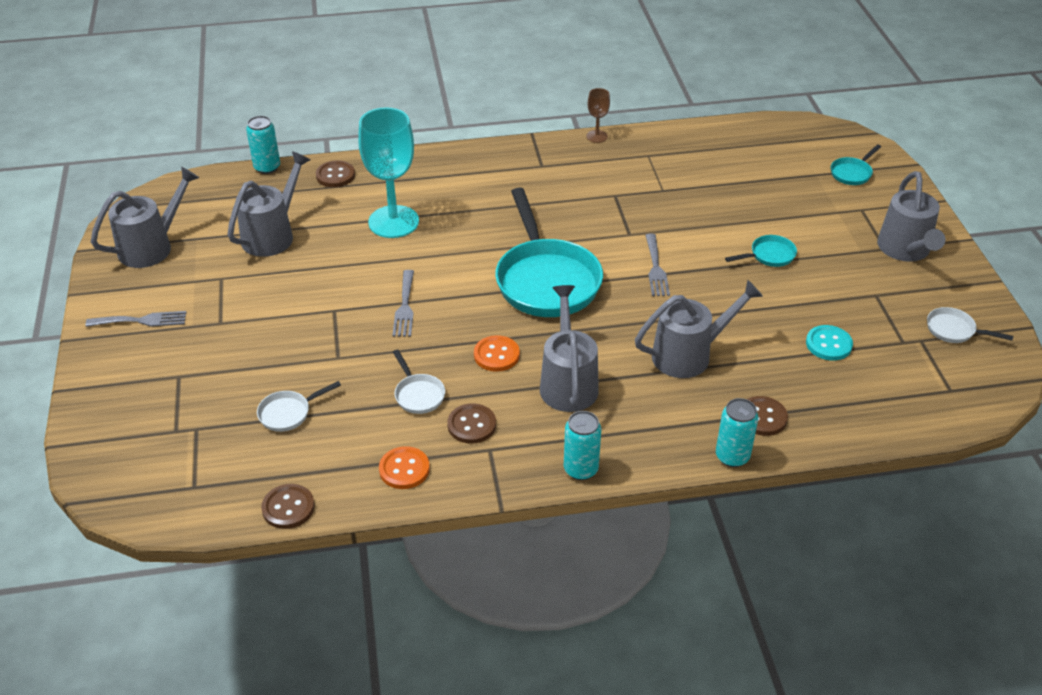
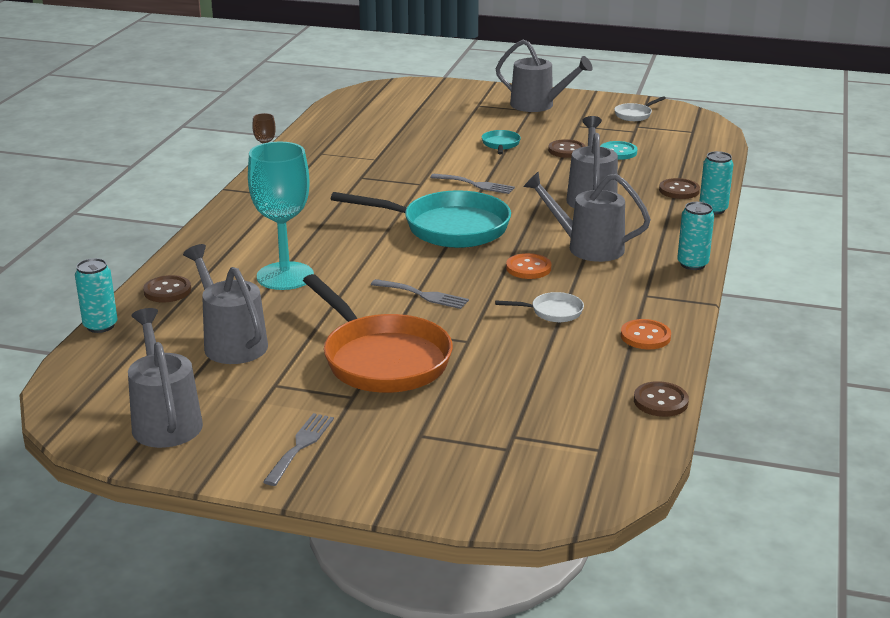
camera: 65 degrees left, 15 degrees down
(284, 319) = (382, 359): none -> orange pan
(288, 413) = (529, 380): white pan -> none
(471, 425) = (610, 296): brown button -> brown button (566, 150)
(852, 173) = (432, 97): turquoise pan -> none

